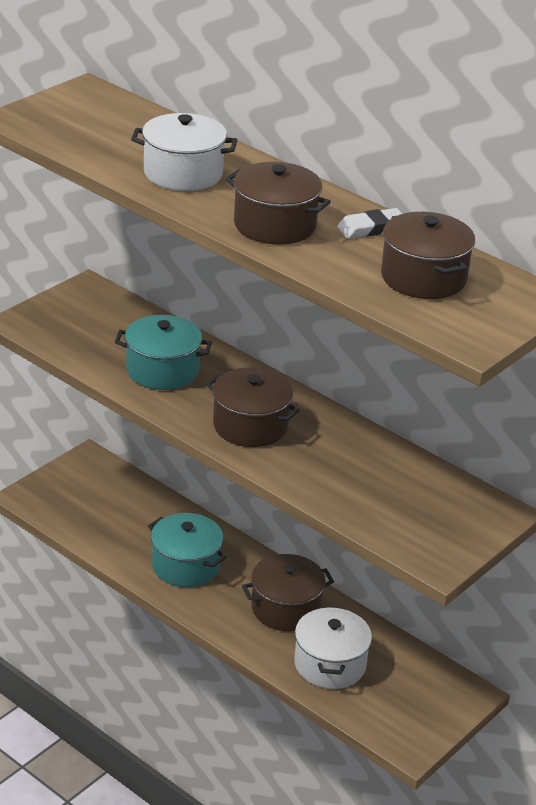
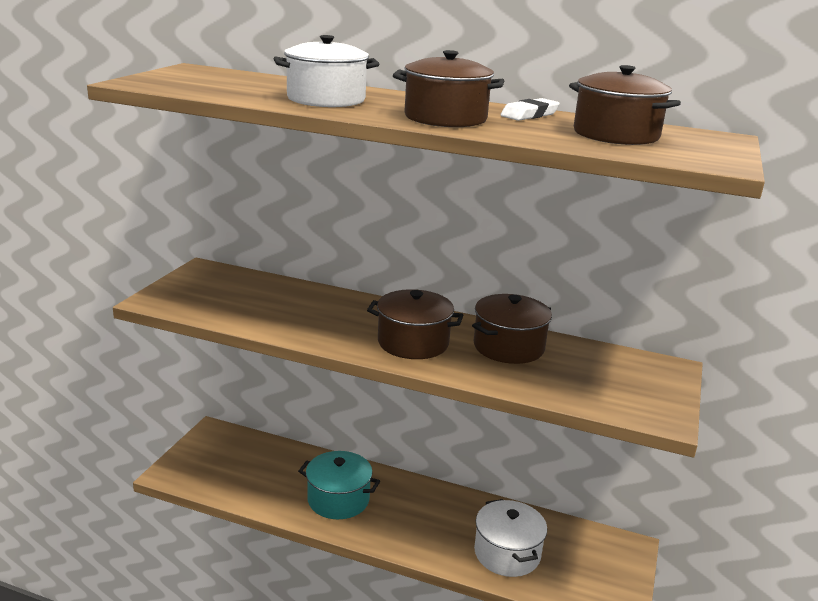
camera: 20 degrees left, 10 degrees down
(162, 370) = (306, 315): turquoise pot -> none
(286, 608) = (441, 514): brown pot -> brown pot (508, 347)

